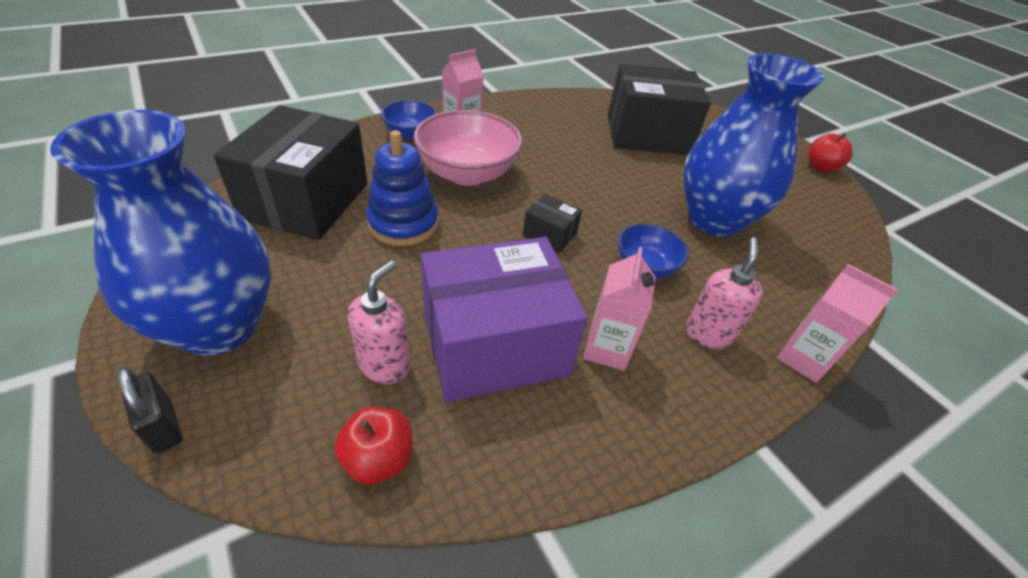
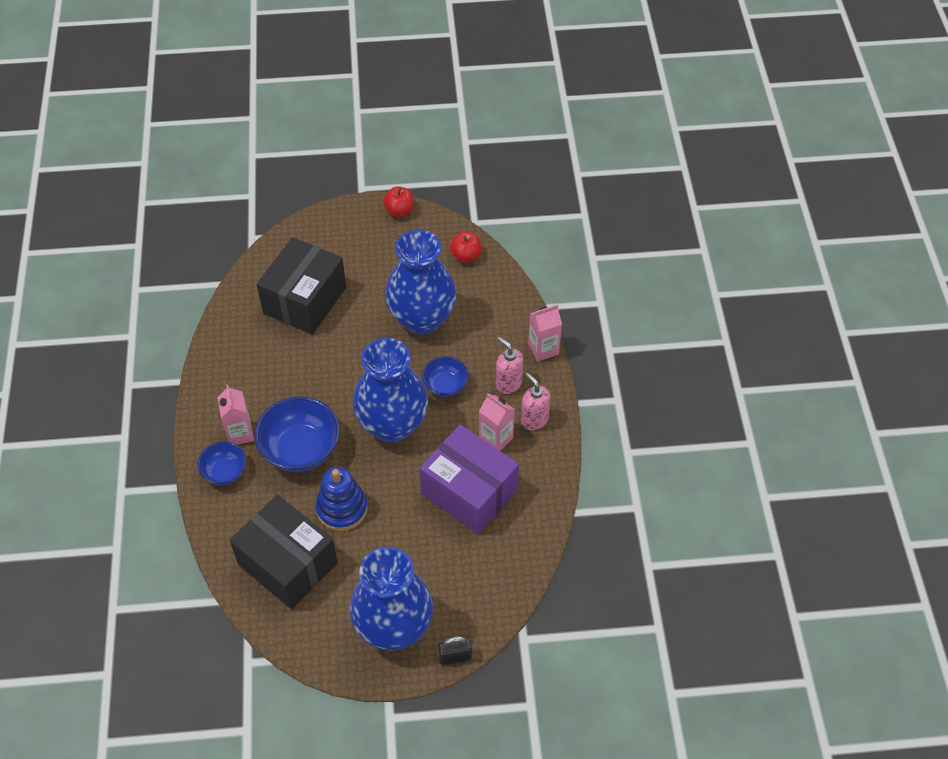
camera: 60 degrees left, 10 degrees up
(379, 458) = (514, 566): red apple -> red apple (466, 255)
(385, 365) = (459, 549): pink soap dispenser -> pink soap dispenser (534, 420)
(467, 173) = (300, 449): pink bowl -> blue bowl
(495, 344) = (469, 492): purple box -> purple box turned 60 degrees counterclockwise
(549, 234) = (392, 425): black box -> blue vase

